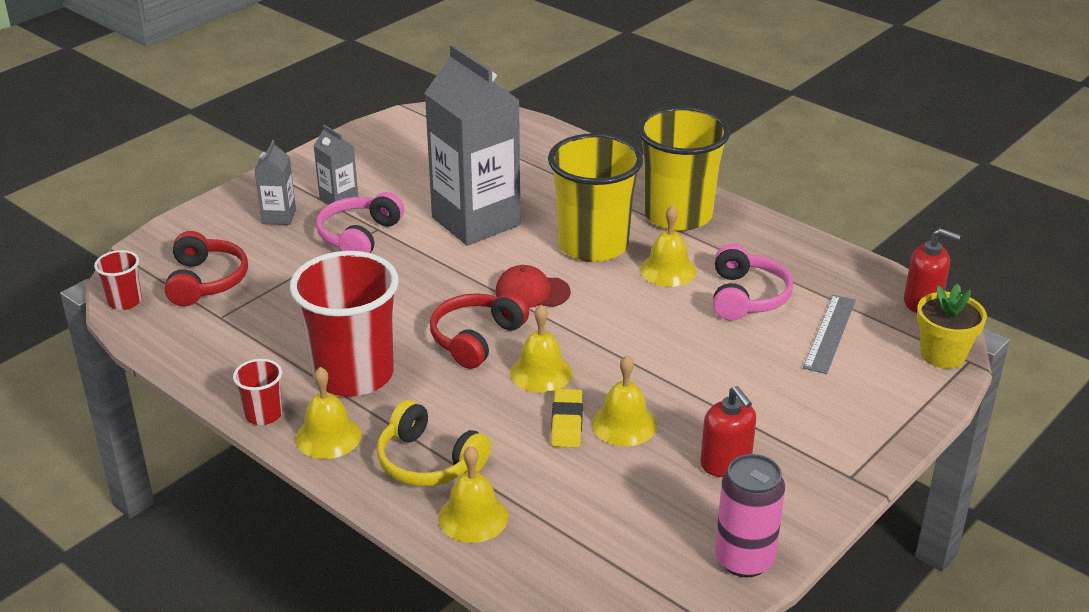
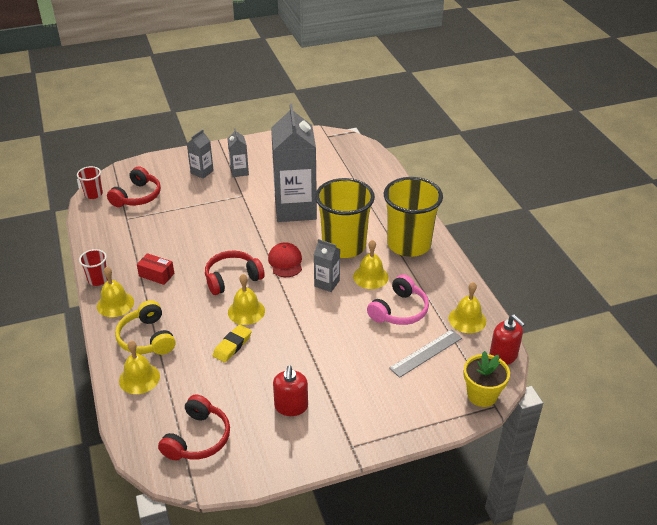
camera: 30 degrees right, 5 degrees up
(353, 375) = (156, 275): red cup -> red box
(359, 236) = (229, 197): pink headphones -> none
(532, 292) = (285, 262): red cap -> red cap turned 45 degrees clockwise
(617, 298) = (327, 283): none -> grey carton
(624, 424) = (260, 359): yellow bell -> yellow bell (467, 319)
(640, 555) = (198, 438): none -> red headphones
(744, 559) = (247, 467): pink can -> none

